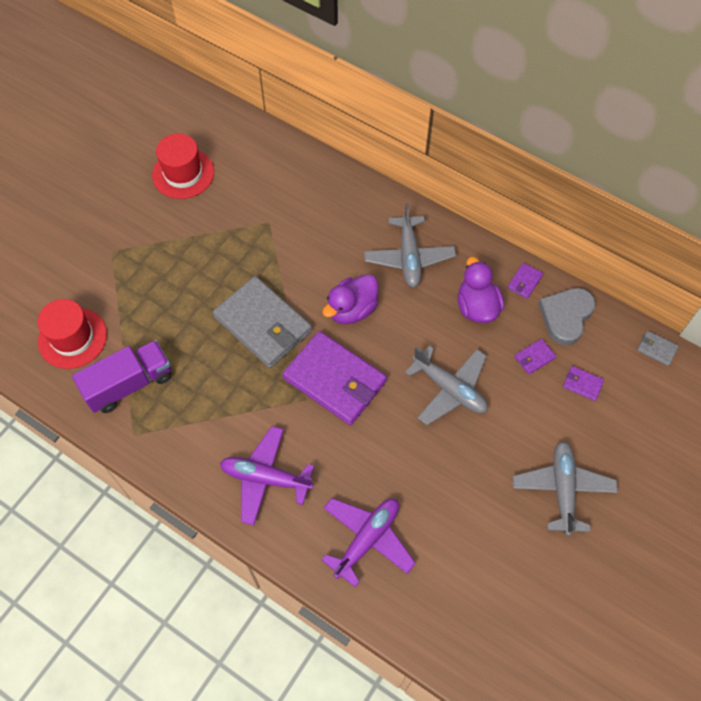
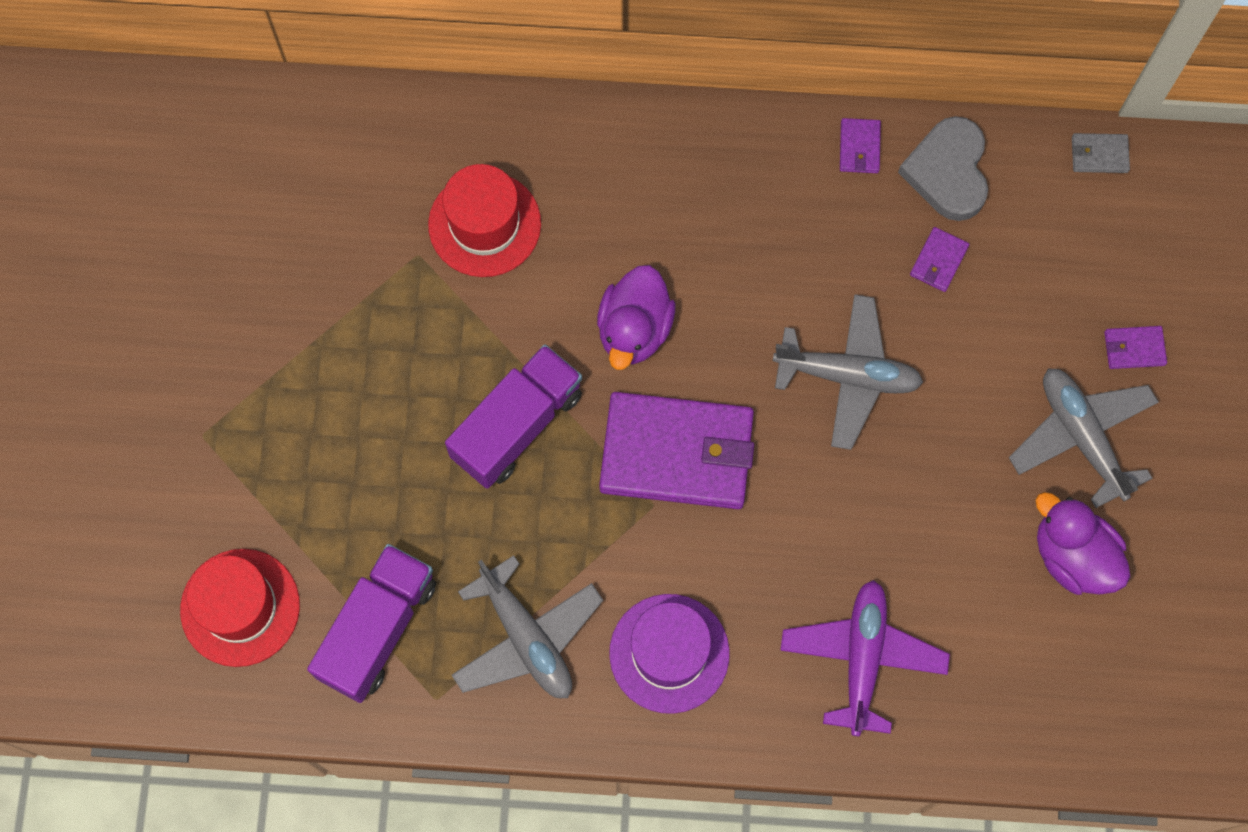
camera: 30 degrees left, 10 degrees up
(183, 173) = (226, 243): red hat -> red hat (484, 224)
(263, 324) = (517, 425): grey wallet -> purple truck
(265, 478) = (669, 653): purple plane -> purple hat
(409, 257) = (668, 198): grey plane -> grey plane (526, 637)
(477, 307) = (813, 225): purple duck -> purple duck (1072, 556)
(582, 384) = (1026, 265): purple wallet -> purple wallet (1134, 348)

